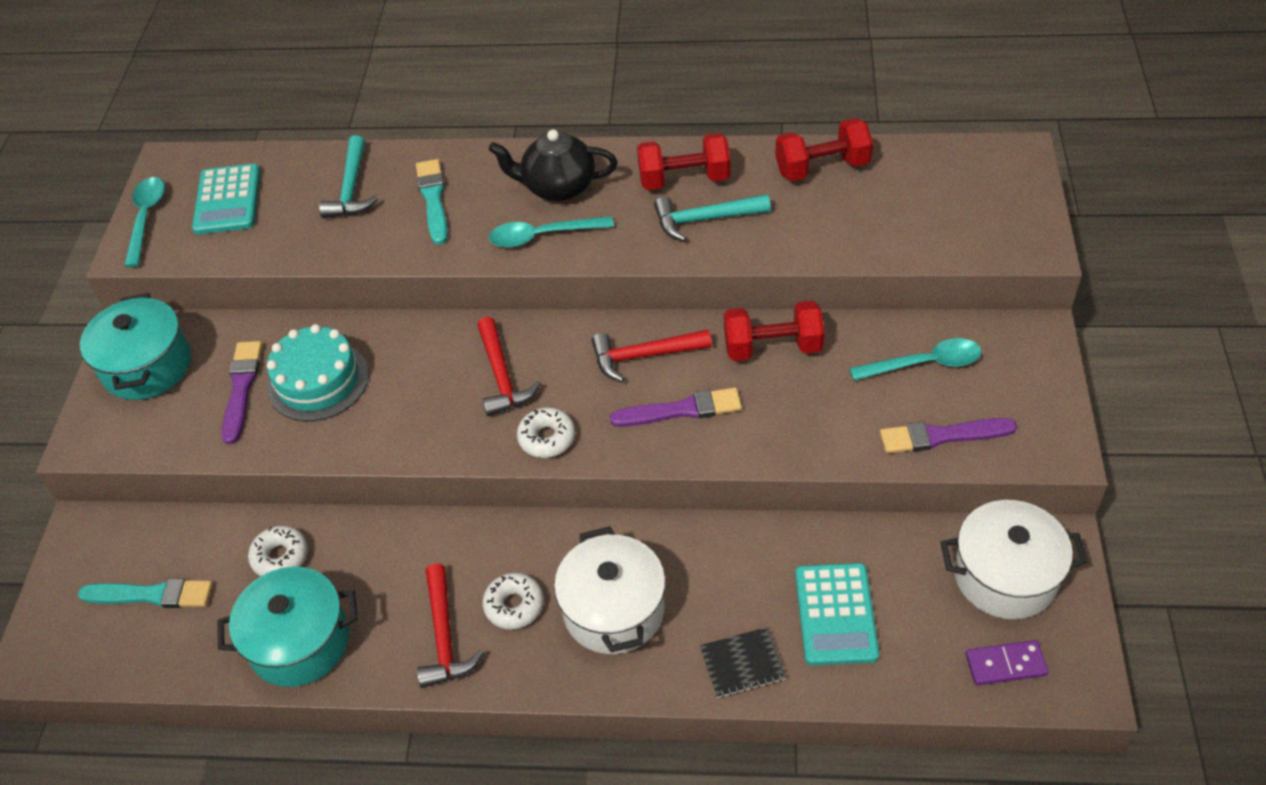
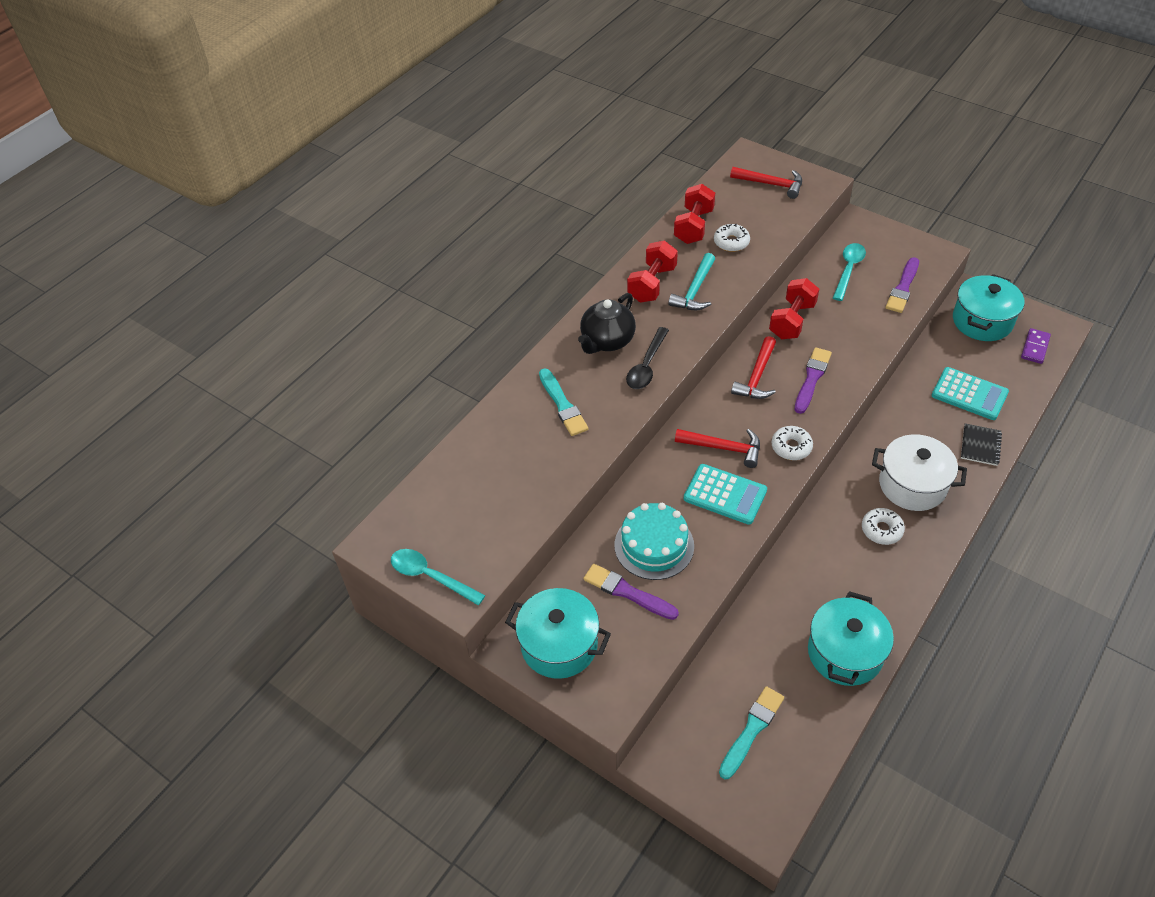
camera: 60 degrees left, 0 degrees up
(227, 200) = (457, 519): turquoise calculator -> turquoise calculator (725, 494)
(280, 557) = (766, 640): white donut -> white donut (731, 242)
(351, 189) = (511, 443): turquoise hammer -> none
(433, 199) = (563, 405): turquoise brush -> turquoise brush turned 135 degrees counterclockwise
(445, 636) = (885, 573): red hammer -> red hammer (771, 184)
(542, 236) = (646, 366): turquoise spoon -> black spoon
(1005, 576) = (982, 321): white pot -> turquoise pot

